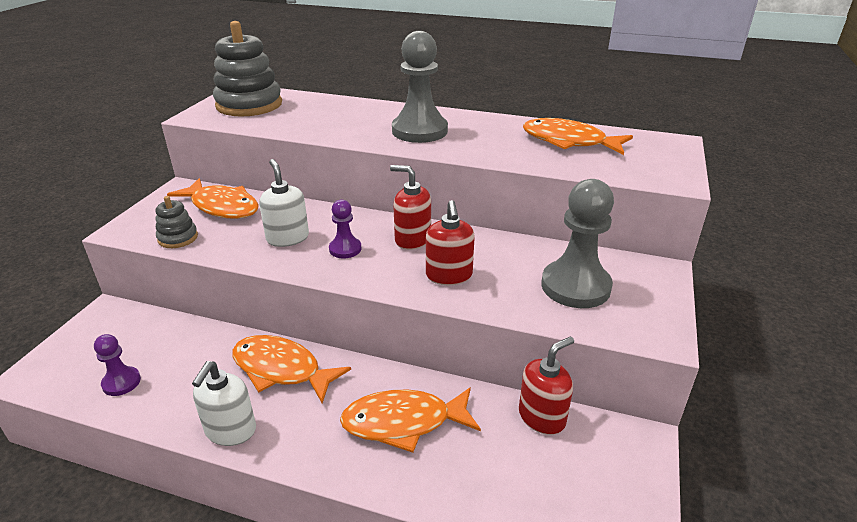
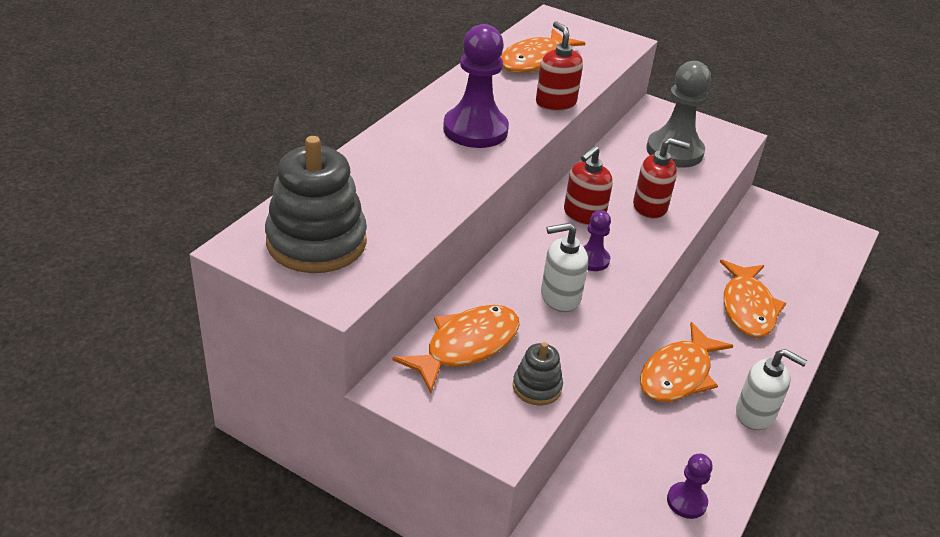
camera: 80 degrees left, 5 degrees up
(419, 131) = (475, 130): grey pawn -> purple pawn
(542, 417) = (743, 238): red soap dispenser -> red soap dispenser (555, 103)

